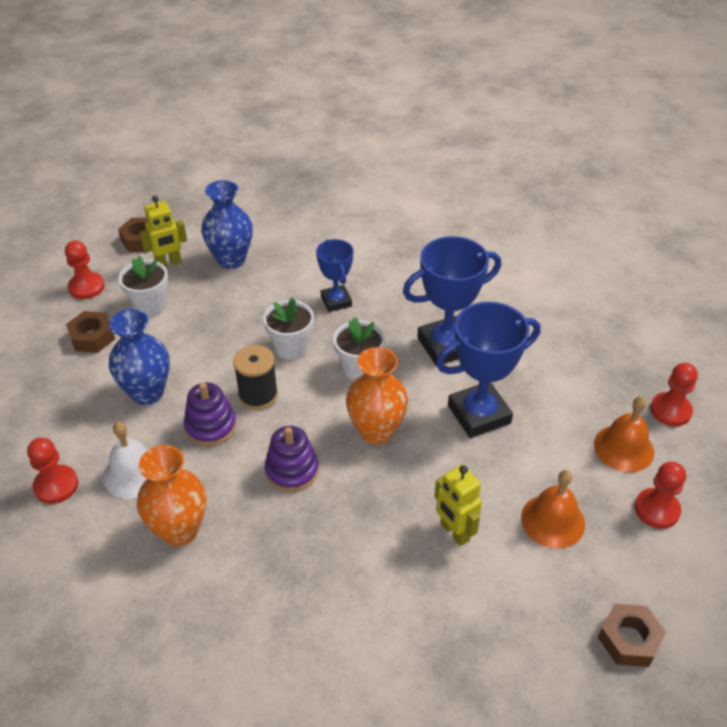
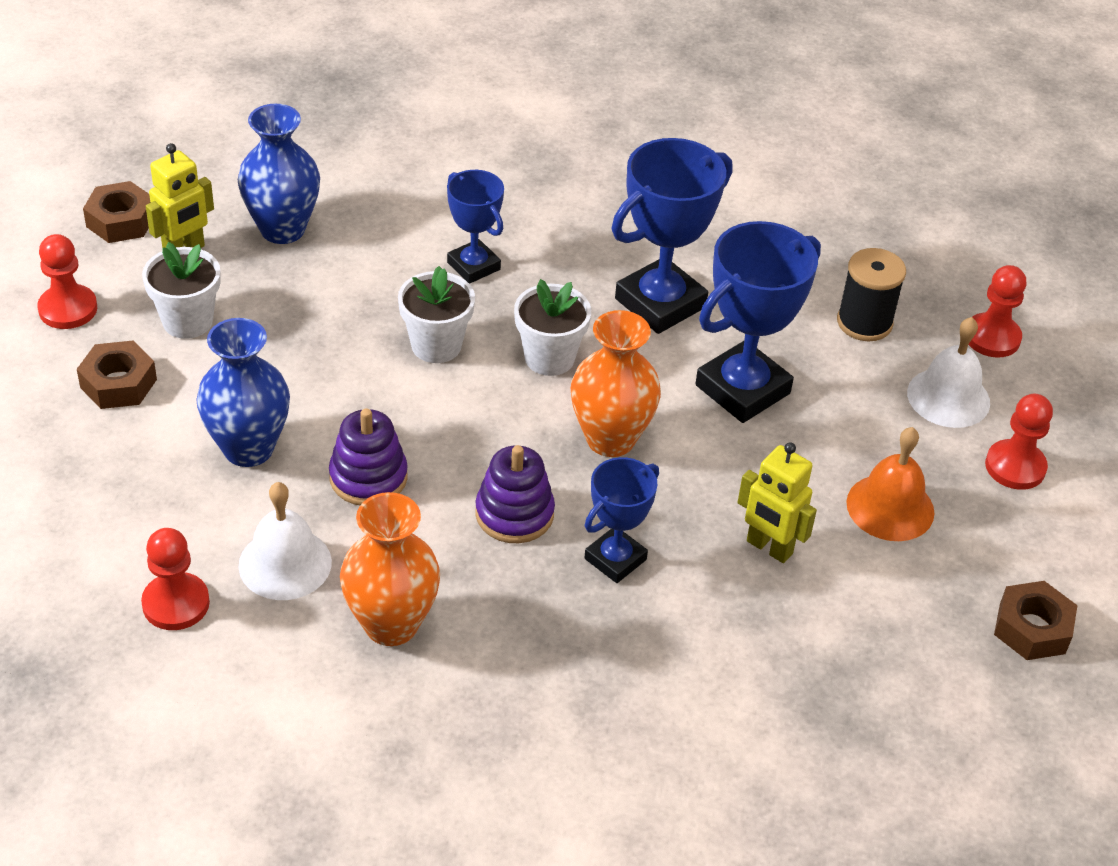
camera: 20 degrees left, 0 degrees up
(258, 395) = (418, 421): black spool -> black spool (864, 322)
(345, 517) = (615, 559): none -> blue trophy
(623, 448) = (948, 397): orange bell -> white bell

